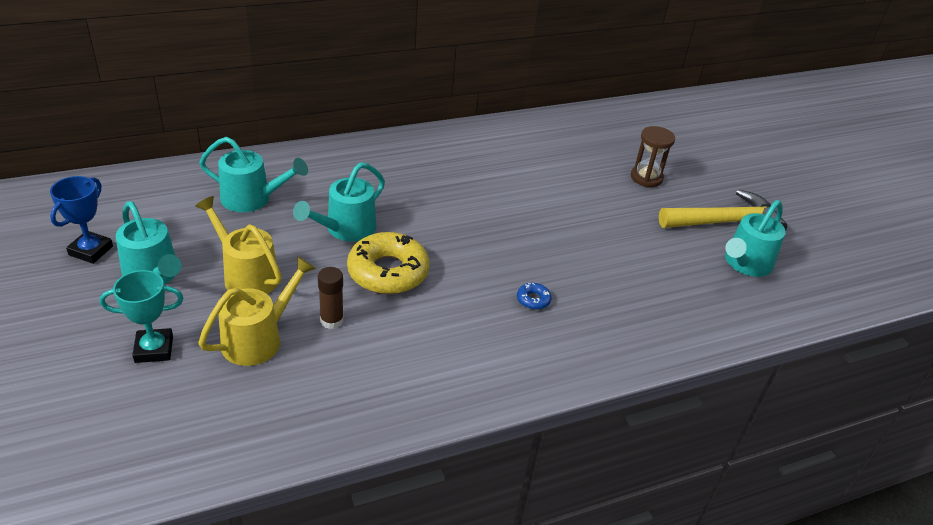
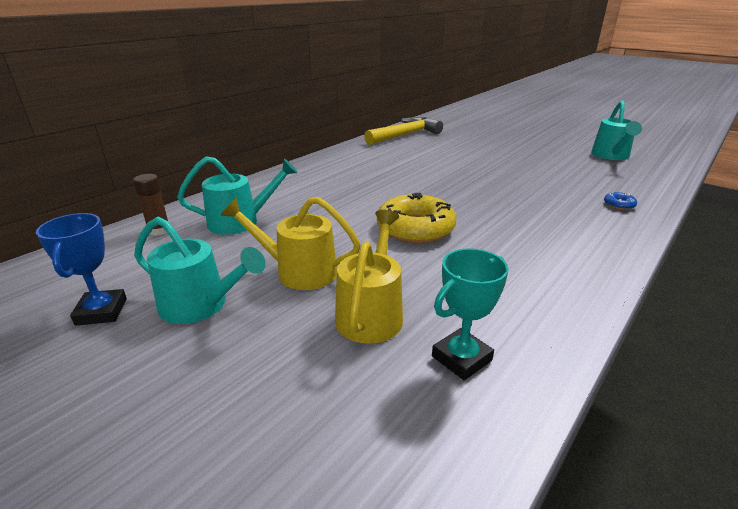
camera: 25 degrees left, 10 degrees down
(154, 349) = (272, 369): turquoise trophy -> turquoise trophy (461, 358)
(331, 320) = (417, 274): brown glue stick -> brown glue stick (159, 230)
(345, 229) = (346, 215): turquoise watering can -> none
(533, 300) = (535, 209): blue donut -> blue donut (619, 205)
(646, 178) = (498, 137): brown hourglass -> none
(725, 222) = (569, 143): yellow hammer -> yellow hammer (405, 135)

